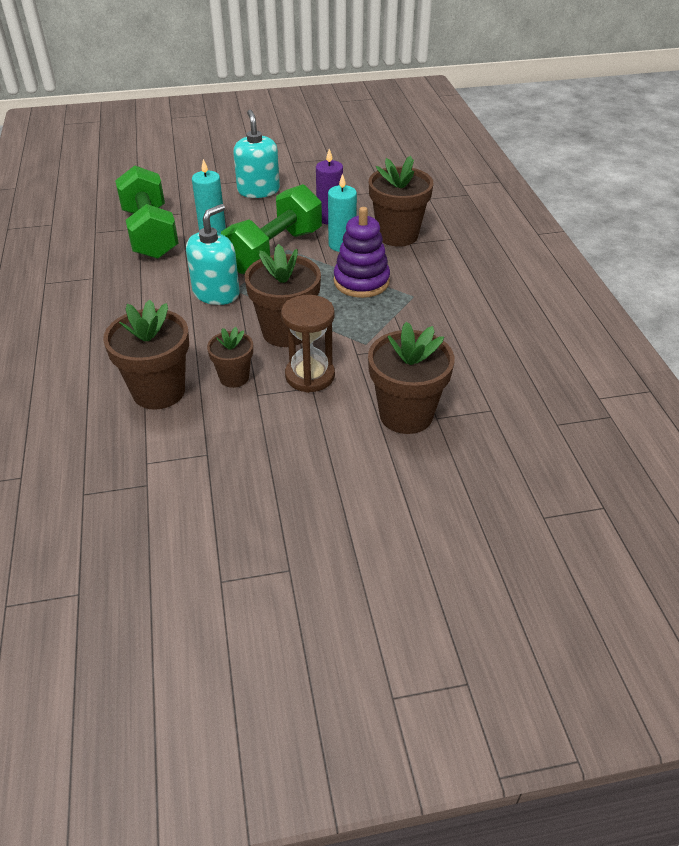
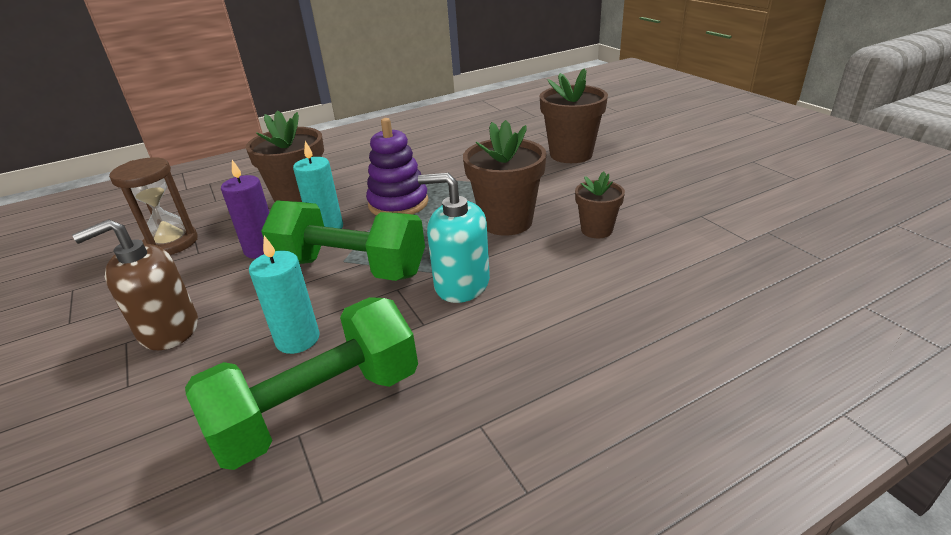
camera: 105 degrees left, 10 degrees down
(158, 391) = (658, 265): brown flower pot -> none
(258, 190) = (168, 329): turquoise soap dispenser -> brown soap dispenser
(310, 376) = (560, 196): brown hourglass -> brown hourglass (171, 243)

